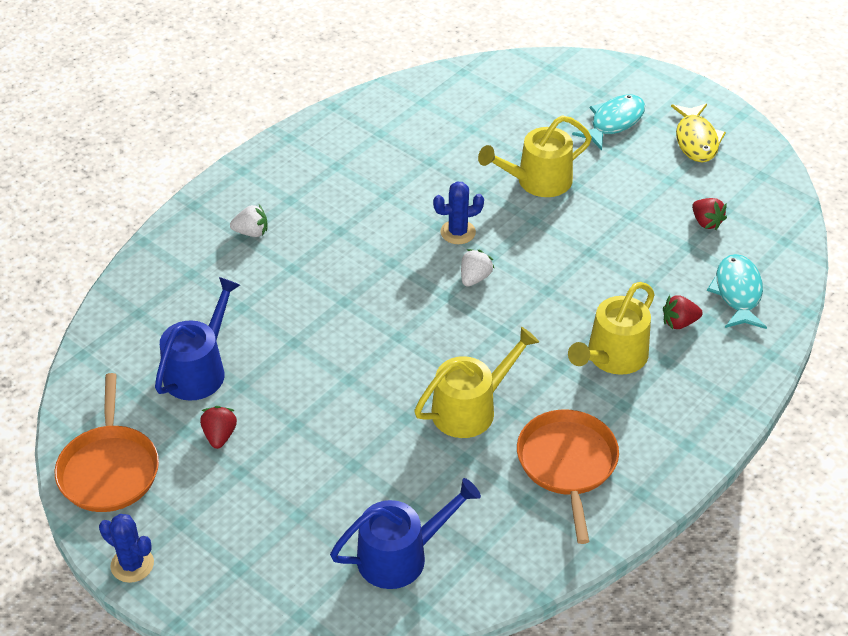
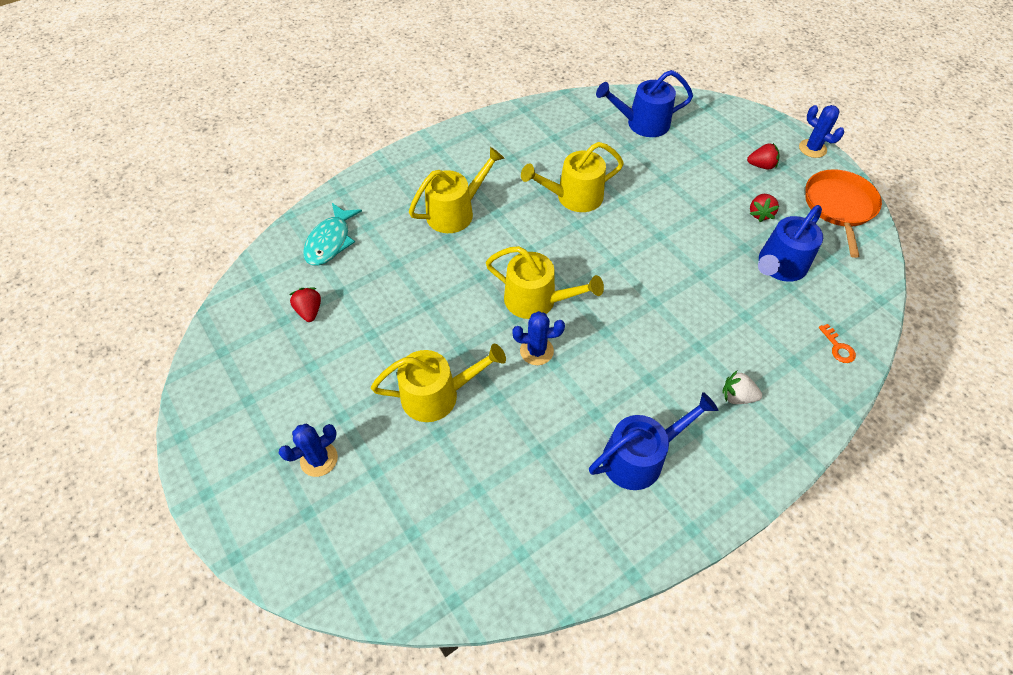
camera: 165 degrees left, 10 degrees up
(142, 295) = (838, 347): none -> orange key
(339, 172) = (639, 457): none -> blue watering can
(475, 278) = (536, 300): white strawberry -> yellow watering can
(567, 464) = (521, 151): orange pan -> none
(614, 122) = (319, 459): turquoise fish -> blue cactus
(679, 322) = (391, 227): red strawberry -> red strawberry (761, 165)
(696, 140) = (251, 411): yellow fish -> none

